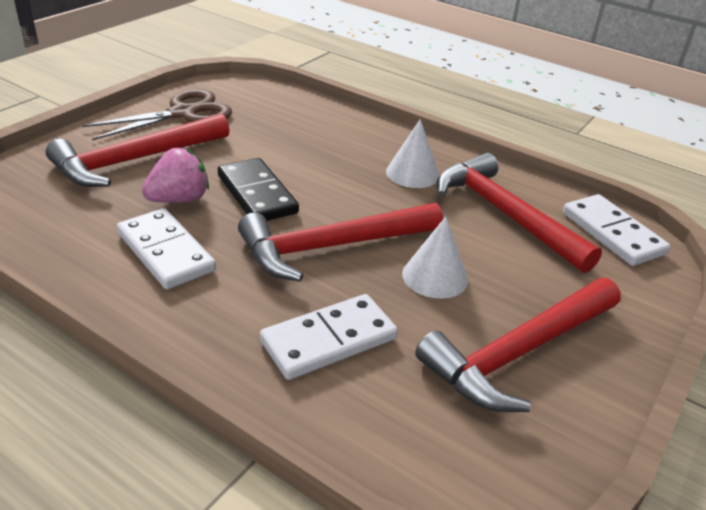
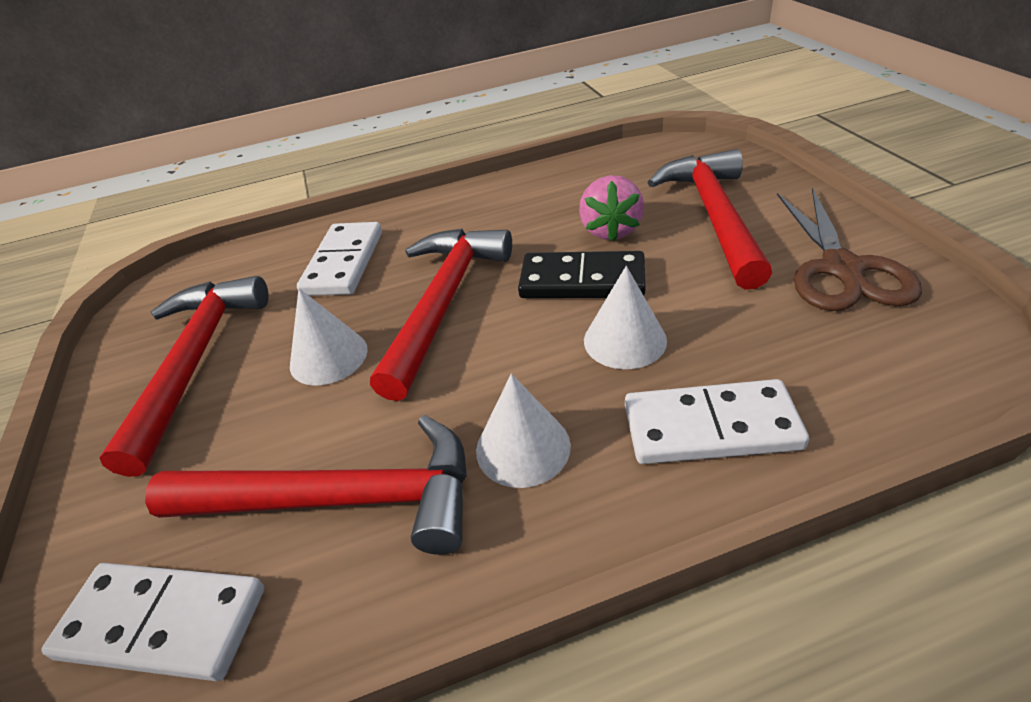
camera: 135 degrees right, 5 degrees up
(166, 252) = (530, 211): white domino -> white domino (710, 427)
(305, 164) = (624, 340): none -> white cone

